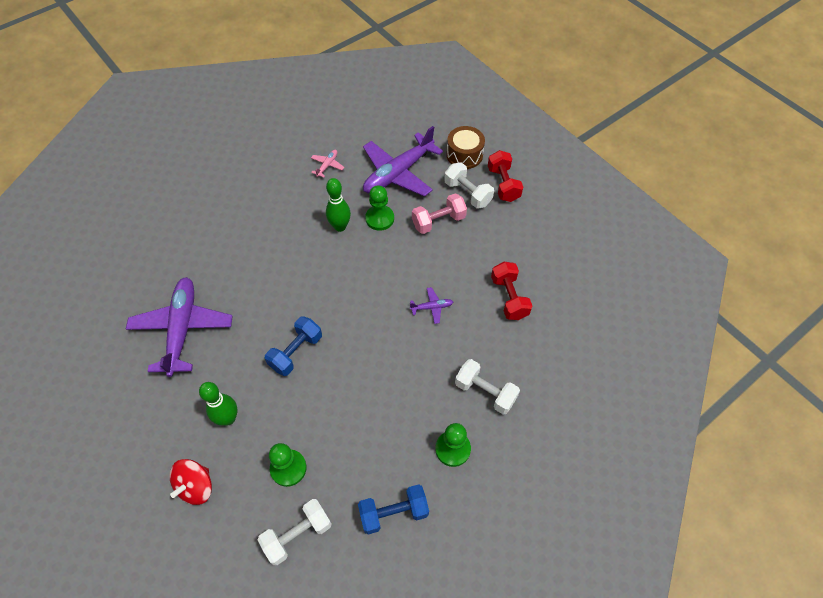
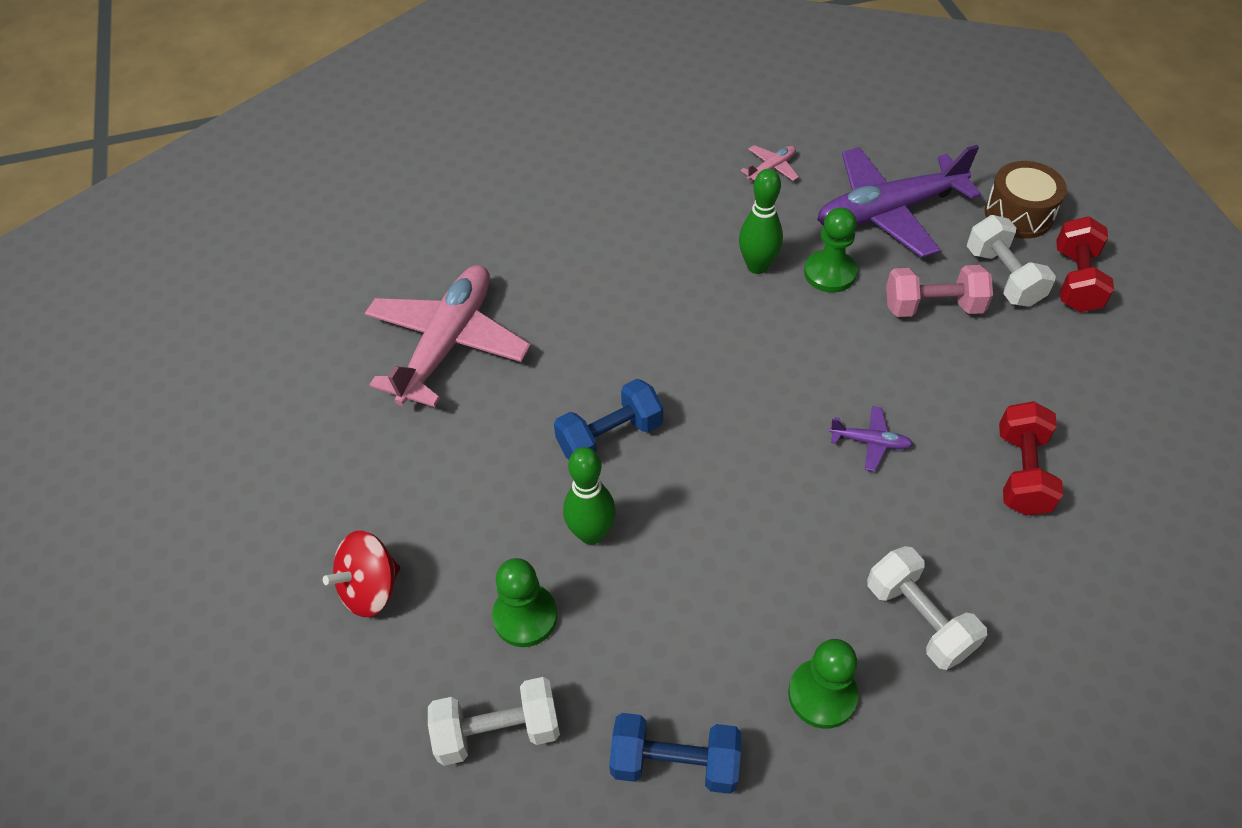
camera: 25 degrees right, 5 degrees down
(182, 328) = (448, 343): purple plane -> pink plane
(228, 418) = (462, 502): green bowling pin -> green bowling pin (591, 534)

